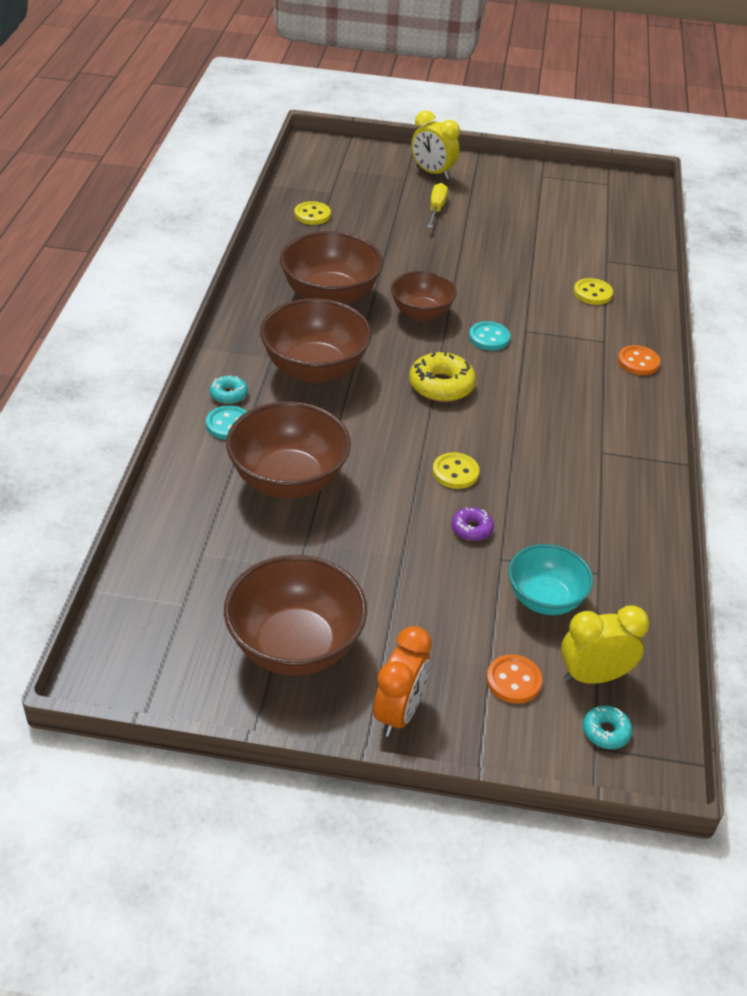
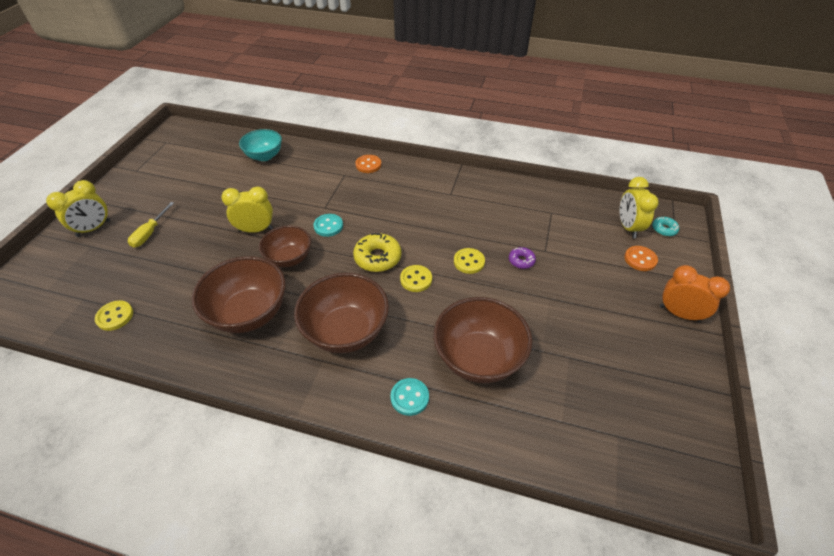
camera: 80 degrees left, 5 degrees up
(228, 394) = (369, 396): turquoise donut -> none
(295, 646) = (641, 364): brown bowl -> none
(436, 209) = (150, 233): yellow screwdriver -> yellow screwdriver turned 90 degrees counterclockwise
(464, 281) = (256, 230): none -> yellow clock
(545, 599) = (575, 237): turquoise bowl -> turquoise bowl (264, 156)
(592, 293) = (292, 171): yellow button -> yellow button (416, 279)

